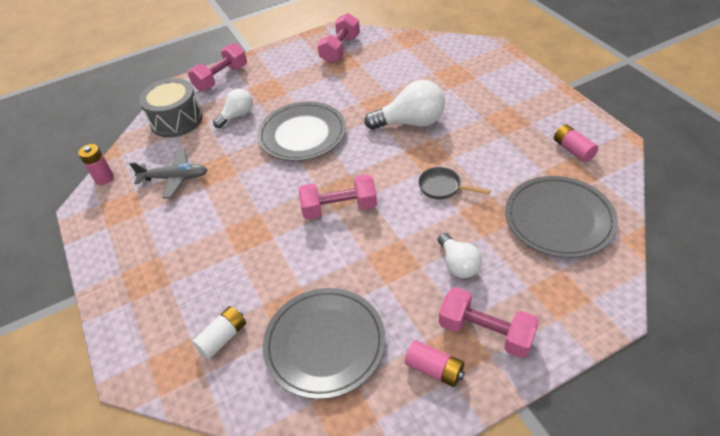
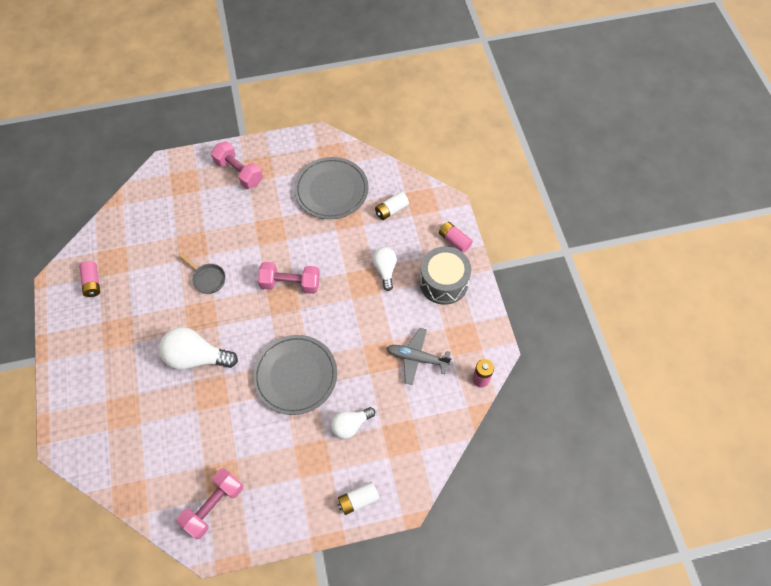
camera: 170 degrees left, 15 degrees up
(176, 120) = (412, 440): grey drum -> grey drum (443, 282)
(221, 78) = (358, 500): pink dumbbell -> white battery
(434, 369) = (276, 161): pink battery -> pink battery (454, 240)
(458, 264) = (231, 216): white light bulb -> white light bulb (385, 270)
(558, 219) = (148, 228): grey plate -> none

